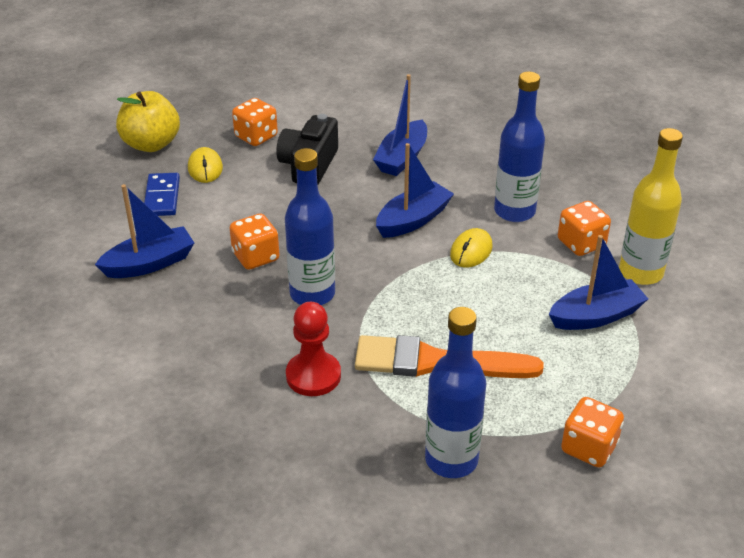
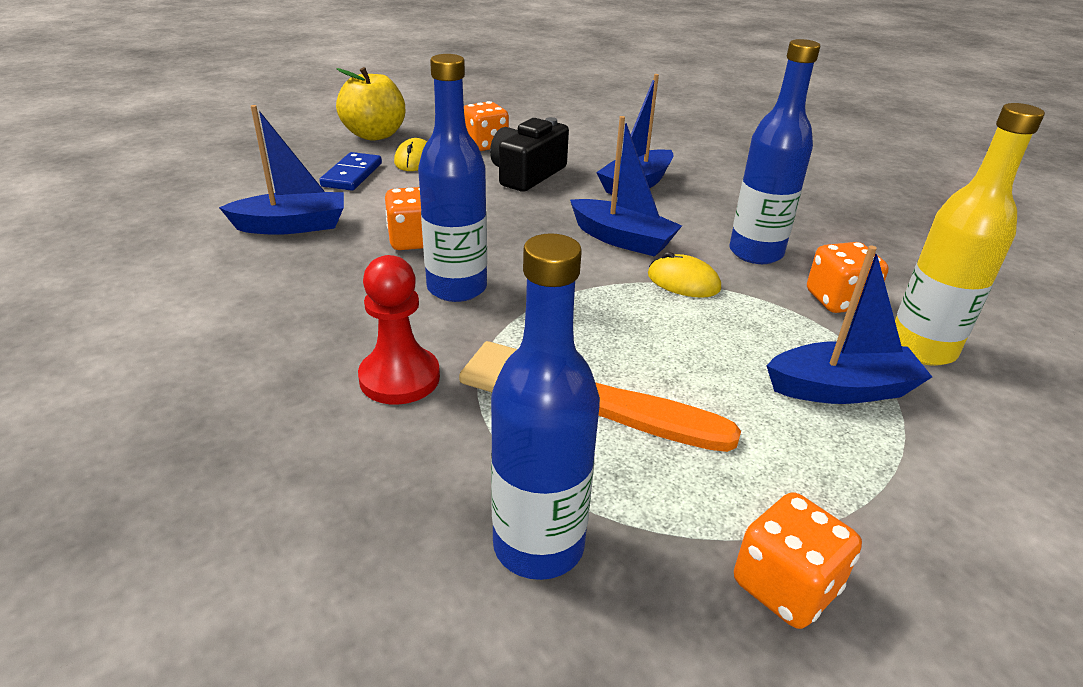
camera: 15 degrees right, 5 degrees down
(413, 220) = (622, 239): blue boat -> blue boat turned 60 degrees clockwise
(471, 251) = (683, 282): yellow mouse -> yellow mouse turned 75 degrees clockwise

